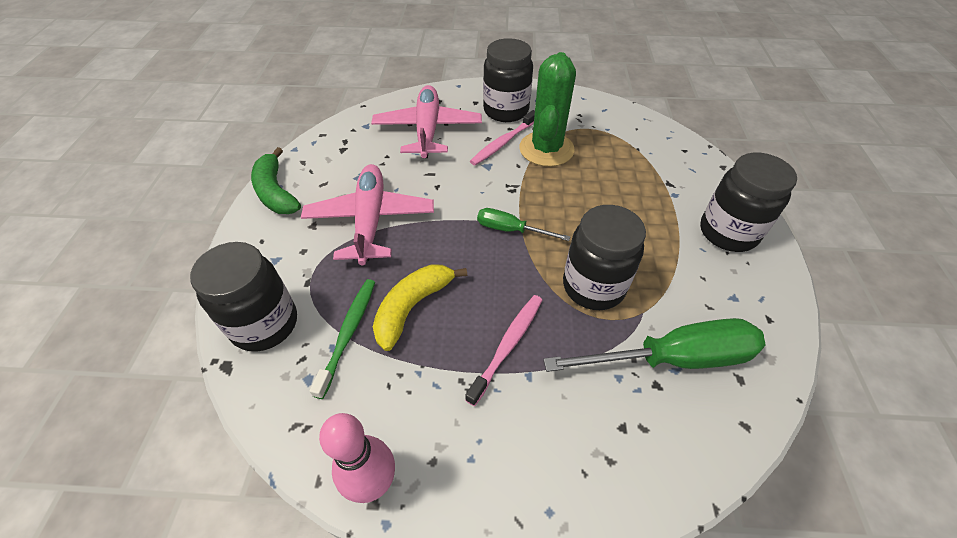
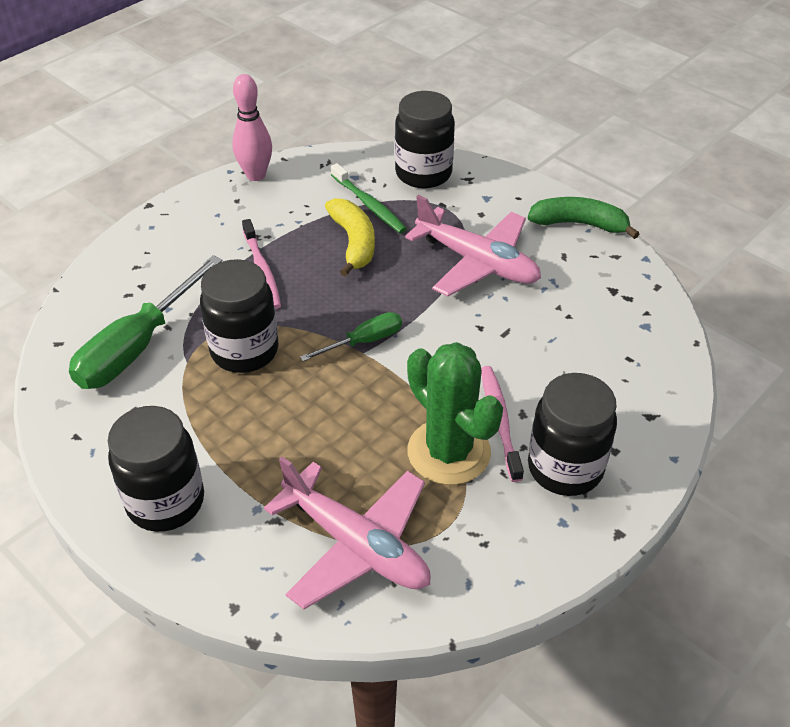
camera: 130 degrees right, 5 degrees down
(427, 130) = (588, 370): pink plane -> pink plane (356, 545)

